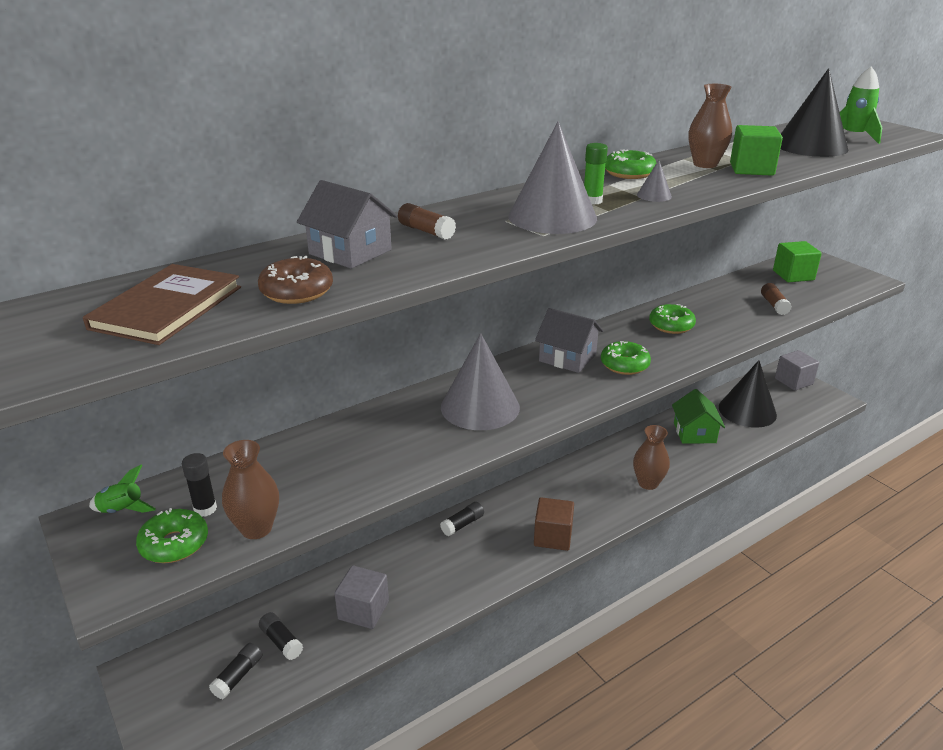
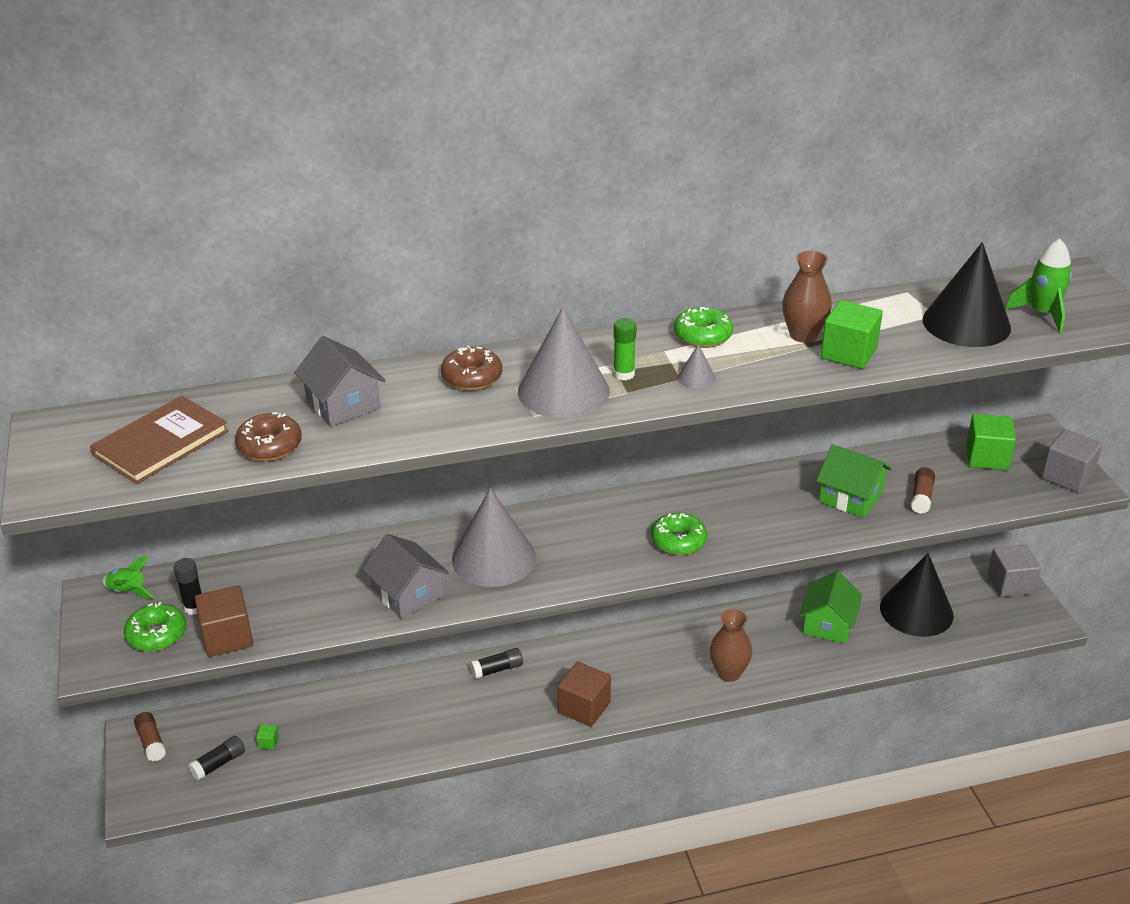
camera: 20 degrees right, 5 degrees up
(256, 528) = (227, 637): brown vase -> brown cube
(281, 641) = (268, 742): black glue stick -> green cube
(363, 610) = (356, 733): grey cube -> grey cube (1067, 476)
(426, 231) = (428, 389): brown glue stick -> brown glue stick (151, 742)
(460, 219) = (472, 377): none -> brown donut
(567, 357) = (623, 518): grey house -> grey house (407, 594)
(671, 325) = (771, 500): green donut -> none
(725, 314) = (850, 497): none -> green house

